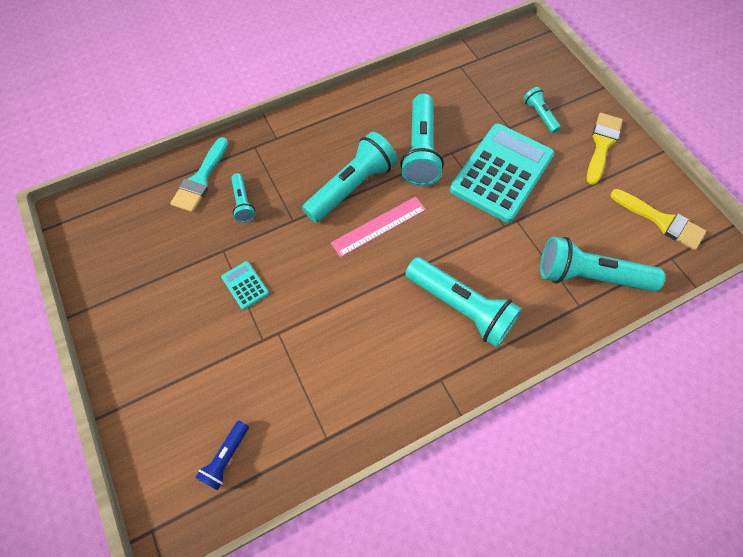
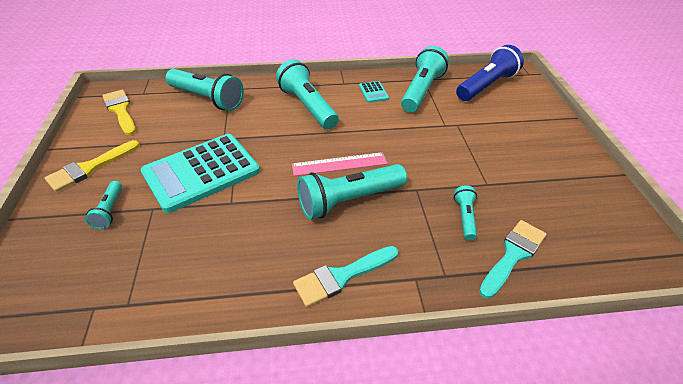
camera: 160 degrees left, 20 degrees down
(226, 457) = (486, 86): blue flashlight -> blue flashlight, size x1.98
(245, 285) = (468, 156): turquoise calculator -> turquoise calculator (373, 92)
(330, 123) = (342, 276): none -> turquoise brush
(420, 150) = (259, 213): turquoise flashlight -> turquoise flashlight (421, 91)

